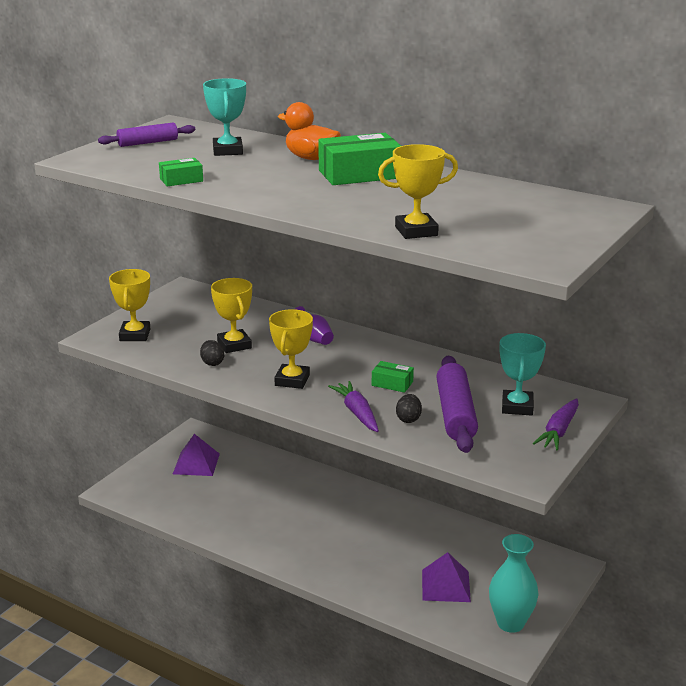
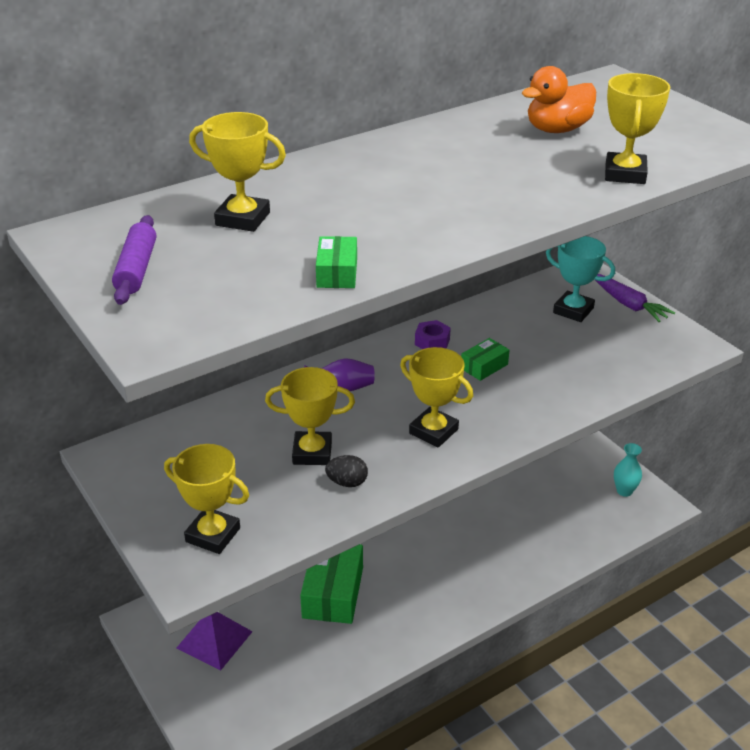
camera: 65 degrees left, 10 degrees up
(227, 151) = (243, 219): turquoise trophy -> yellow trophy
(311, 158) = (330, 174): orange duck -> orange duck (557, 130)
(357, 413) = (533, 407): purple carrot -> none
(359, 174) = (417, 161): green box -> green box (333, 592)
(404, 357) = (432, 342): none -> purple nut
(408, 419) = (563, 378): black egg -> none
(445, 585) = (554, 511): purple pyramid -> none
(455, 414) = (568, 348): purple rolling pin -> none
(510, 623) = (624, 491): turquoise vase -> turquoise vase, size x0.60

